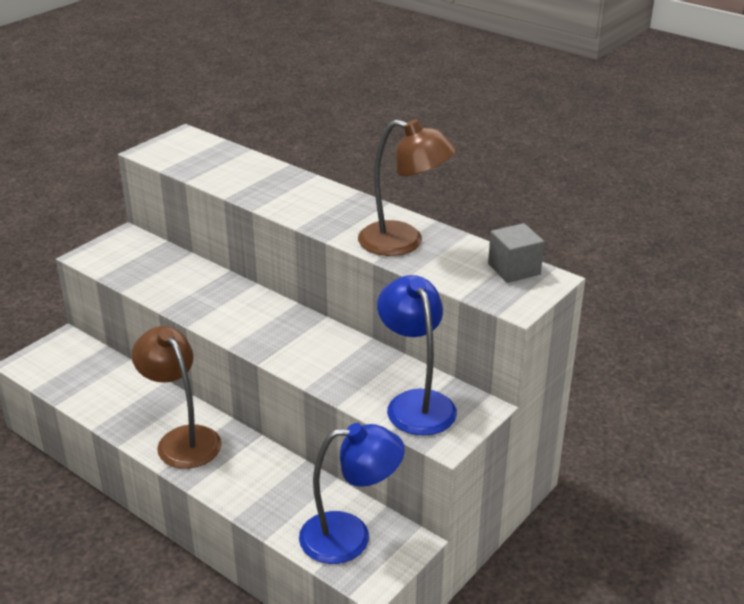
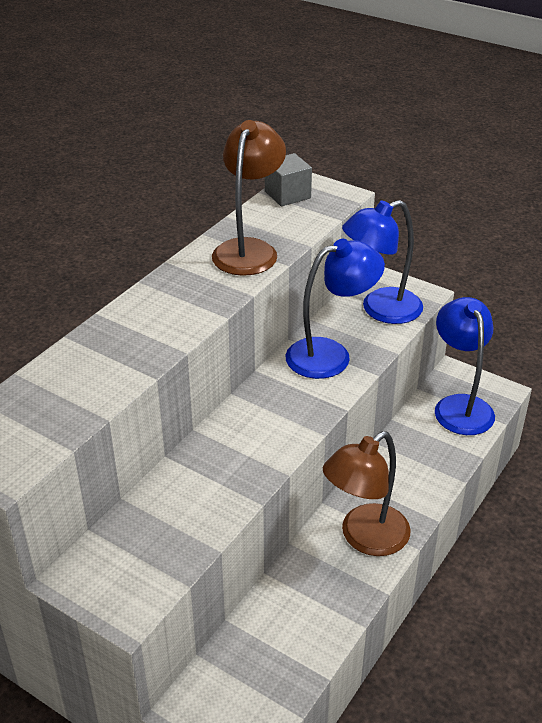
camera: 95 degrees left, 5 degrees up
(341, 361) = (330, 355): none -> blue lamp

